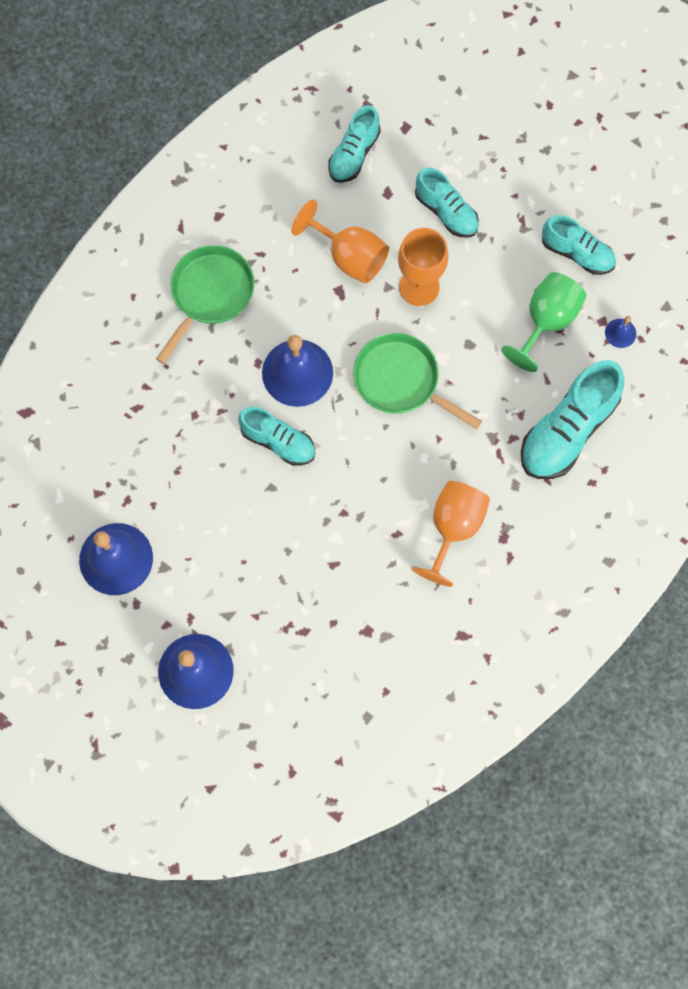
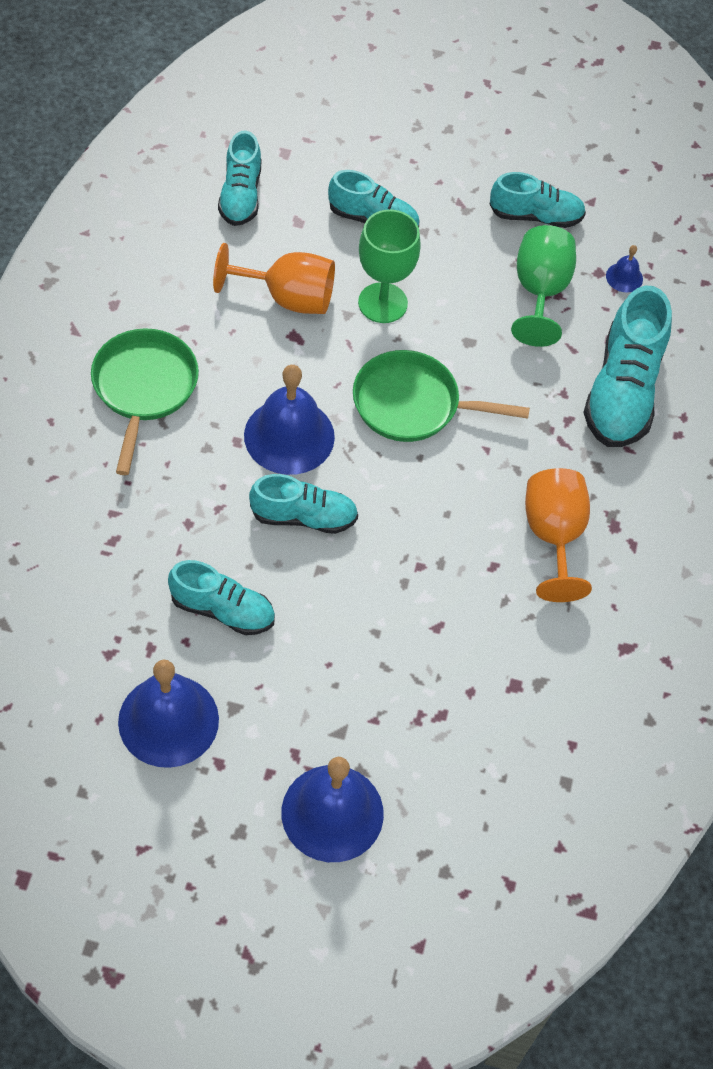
camera: 30 degrees left, 15 degrees down
(189, 491) = (223, 610): none -> turquoise shoe
(419, 287) = (382, 303): orange goblet -> green goblet

